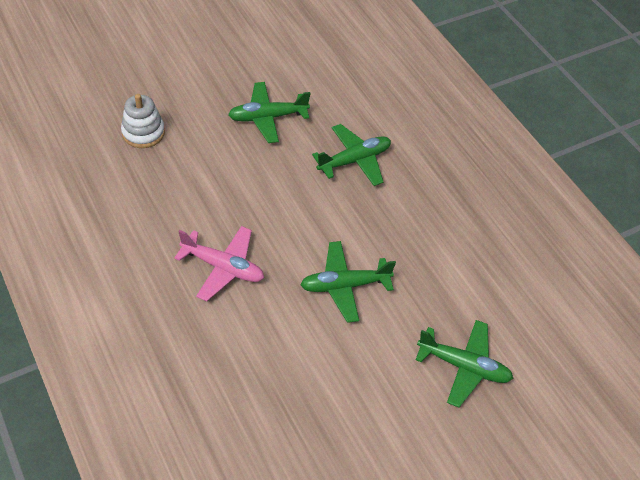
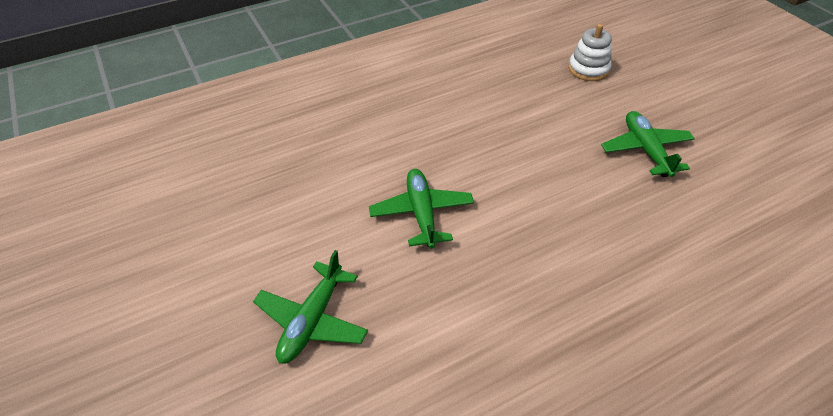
camera: 95 degrees right, 5 degrees down
(223, 267) = (438, 126): pink plane -> none
(354, 160) = (606, 225): green plane -> none

